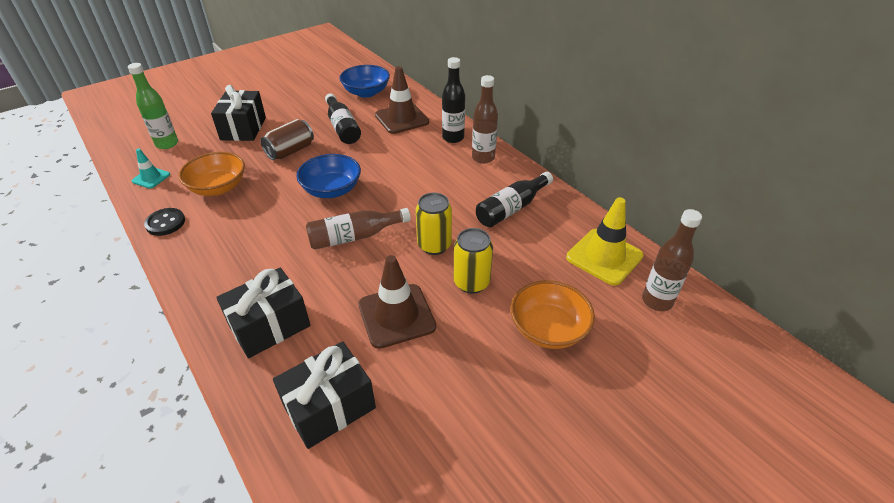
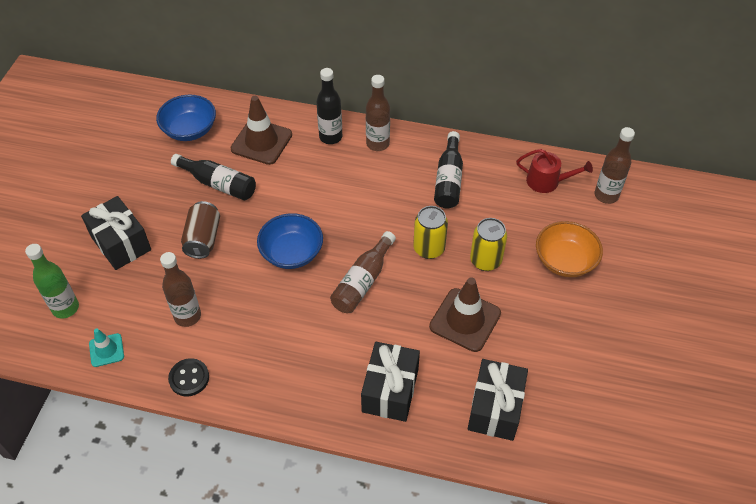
camera: 40 degrees left, 10 degrees up
(218, 187) = (187, 316): orange bowl -> brown bottle
(604, 257) = (547, 181): yellow traffic cone -> red watering can

